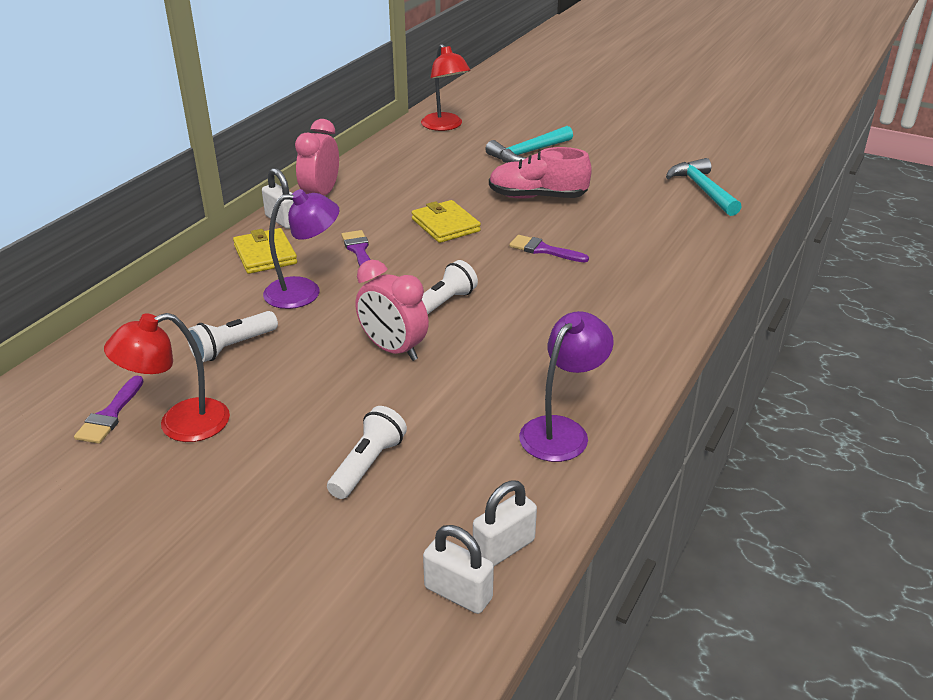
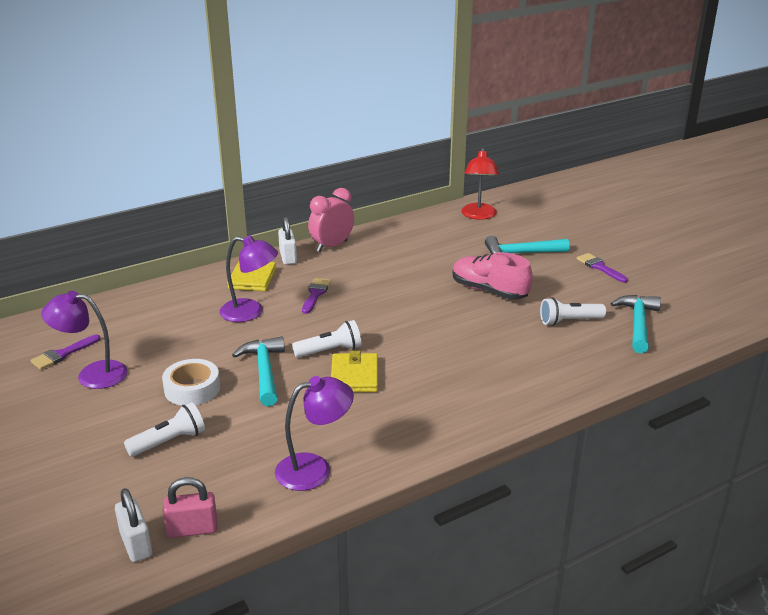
camera: 30 degrees right, 5 degrees down
(180, 424) = (92, 374): red lamp -> purple lamp
(233, 347) = (170, 335): white flashlight -> white flashlight (569, 321)
(329, 397) = (192, 389): none -> white tape
(393, 349) = (264, 371): pink clock -> turquoise hammer
(445, 225) = (395, 293): yellow wallet -> yellow wallet (354, 376)
(503, 548) = (192, 529): white padlock -> pink padlock
(543, 250) = (448, 333): purple brush -> purple brush (599, 267)

